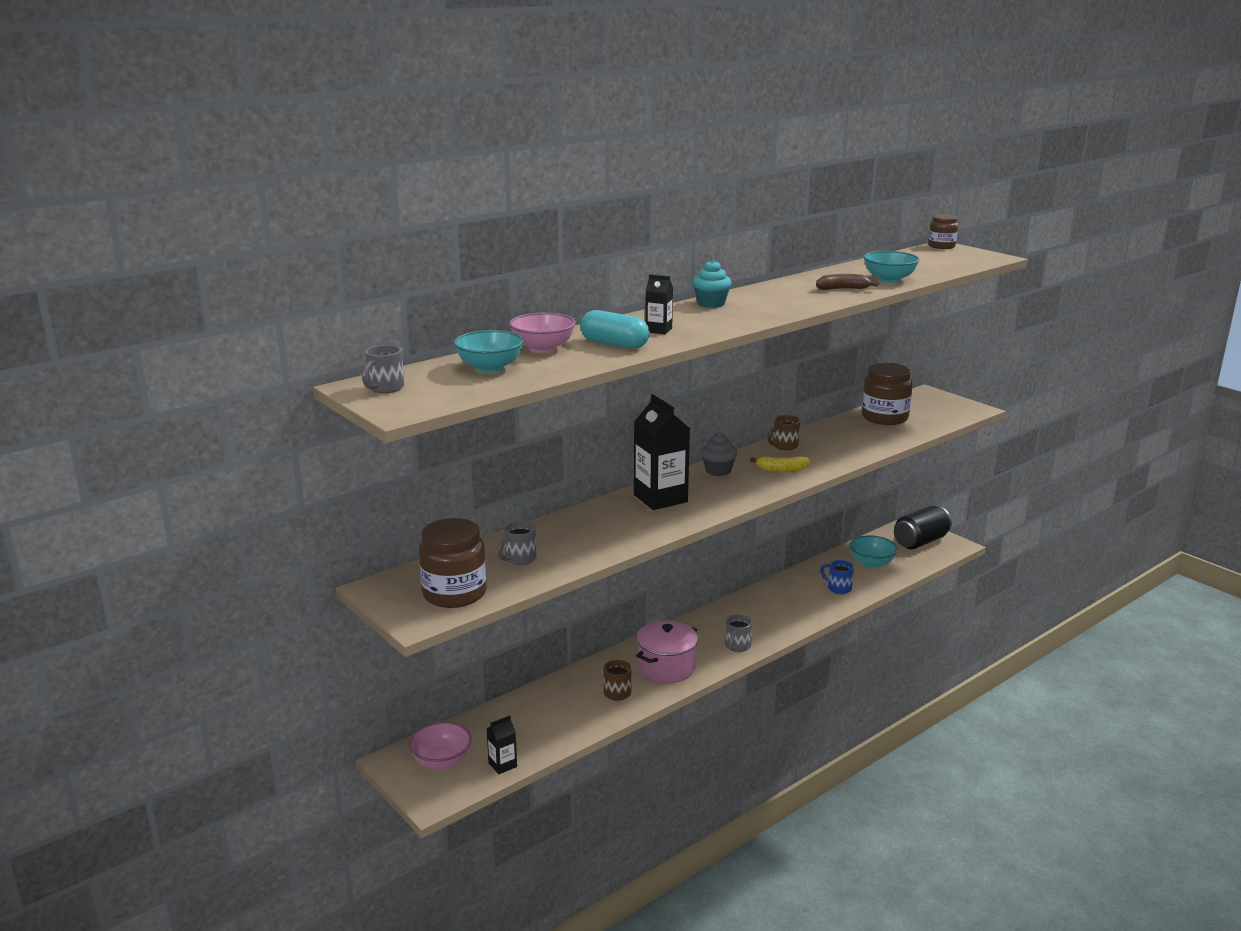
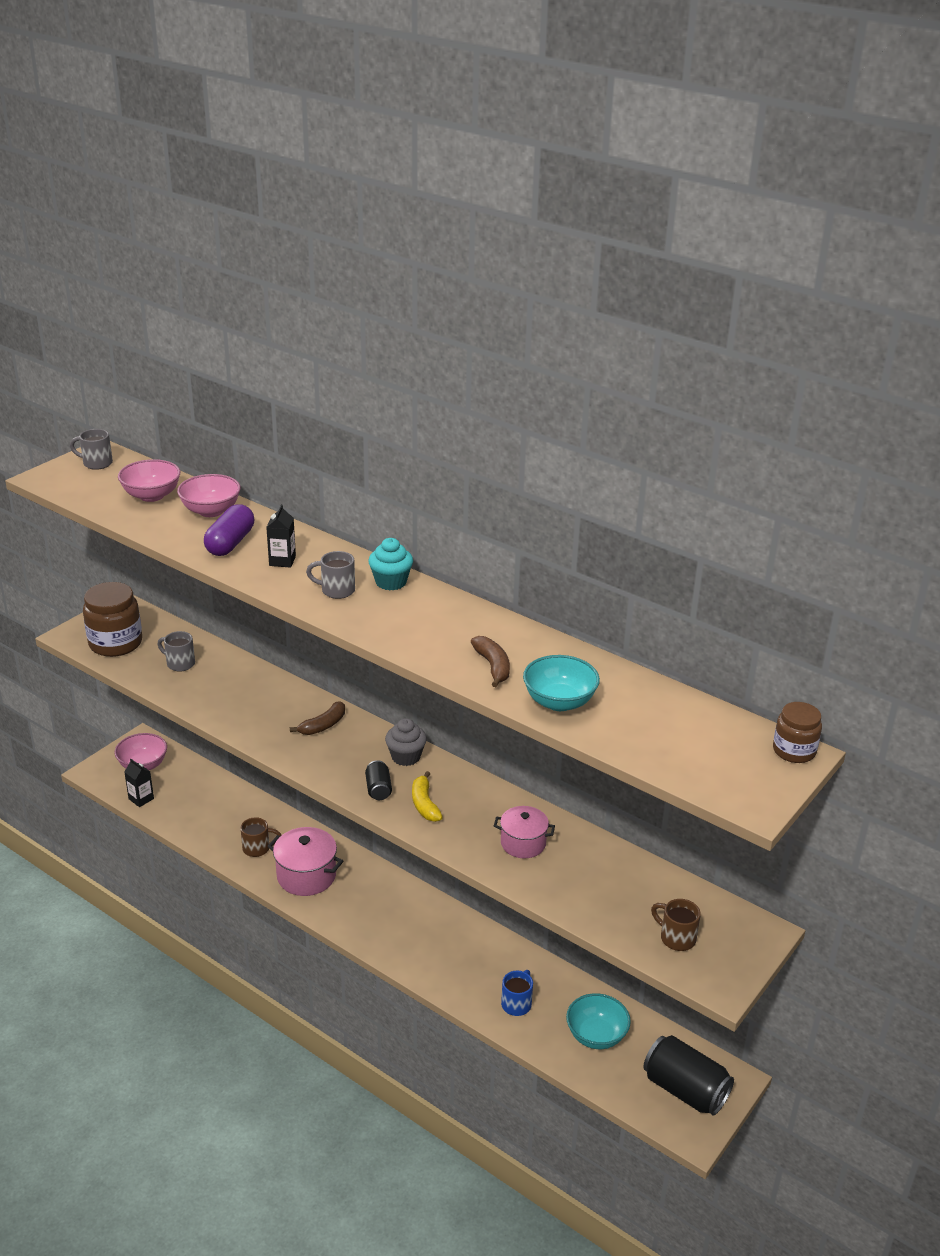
camera: 75 degrees right, 10 degrees up
(490, 368) = (151, 496): turquoise bowl -> pink bowl
(614, 344) = (230, 543): turquoise capsule -> purple capsule
(660, 498) = (323, 725): black carton -> brown banana
(737, 646) = (359, 924): grey mug -> grey mug (336, 590)
(759, 484) = (378, 789): none -> black can
(784, 446) = (496, 801): brown mug -> brown mug (676, 938)
(835, 443) = (523, 843): none -> pink pot
(884, 418) = (635, 887): brown jar -> none

